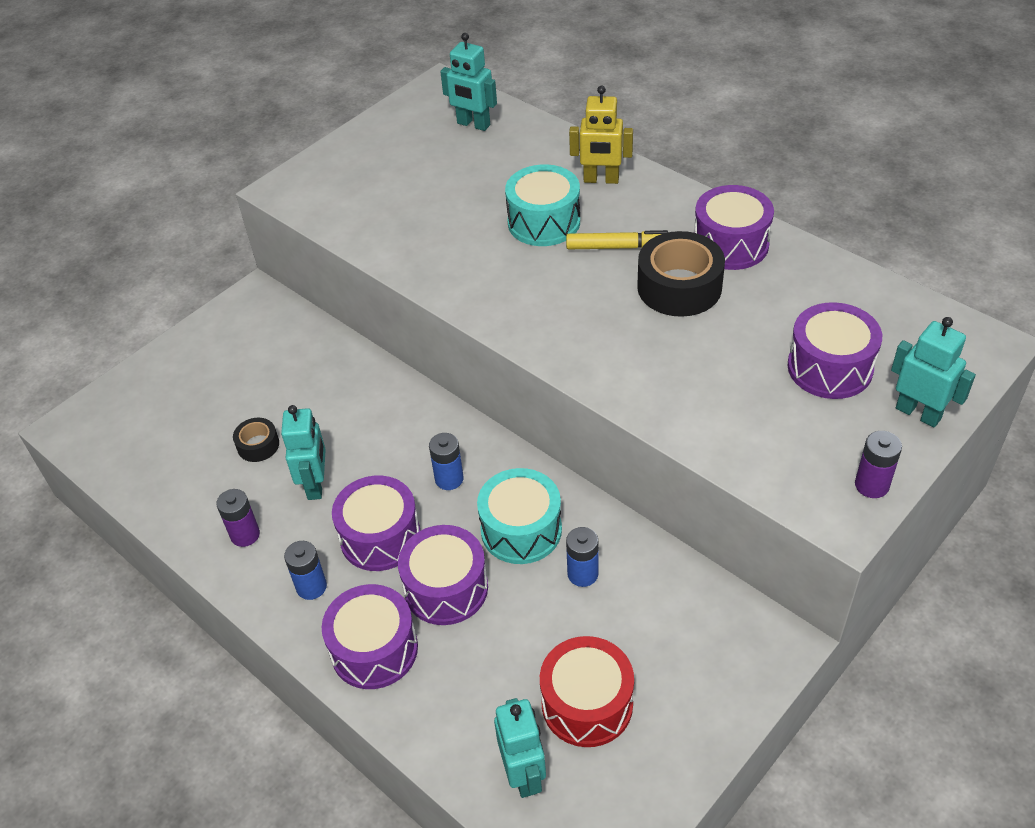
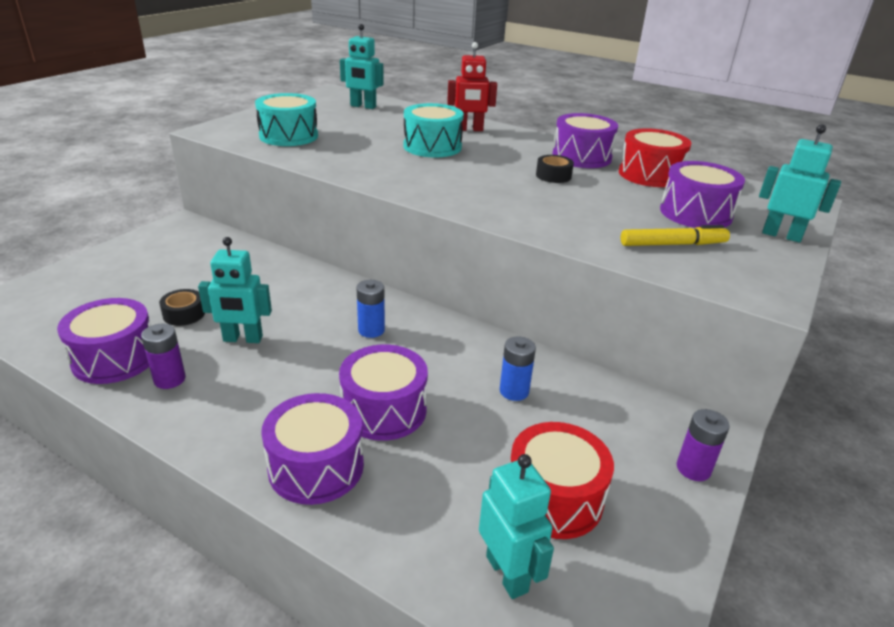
camera: 15 degrees left, 15 degrees down
(311, 587) = (242, 417): blue battery -> none
(316, 484) = (243, 339): turquoise robot -> turquoise robot turned 105 degrees clockwise
(380, 537) = (311, 374): purple drum -> purple drum (115, 358)
(521, 530) = (447, 362): turquoise drum -> turquoise drum (288, 136)
(601, 180) = (469, 129): yellow robot -> red robot
(619, 247) = (497, 158): yellow marker -> yellow marker (673, 244)
(679, 287) = (553, 176): black tape -> black tape, size x0.52
(806, 285) = (650, 175): none -> red drum
(871, 485) = (776, 275): purple battery -> purple battery (693, 468)

